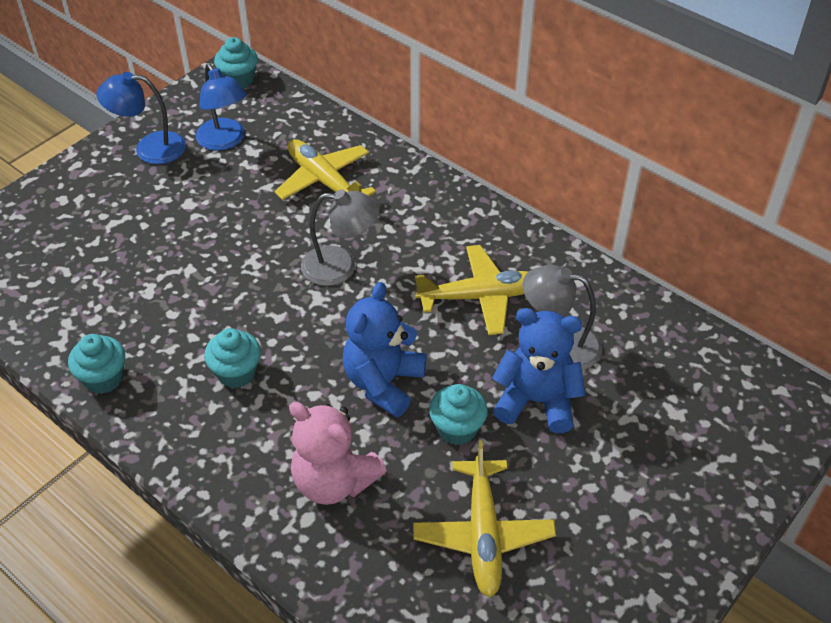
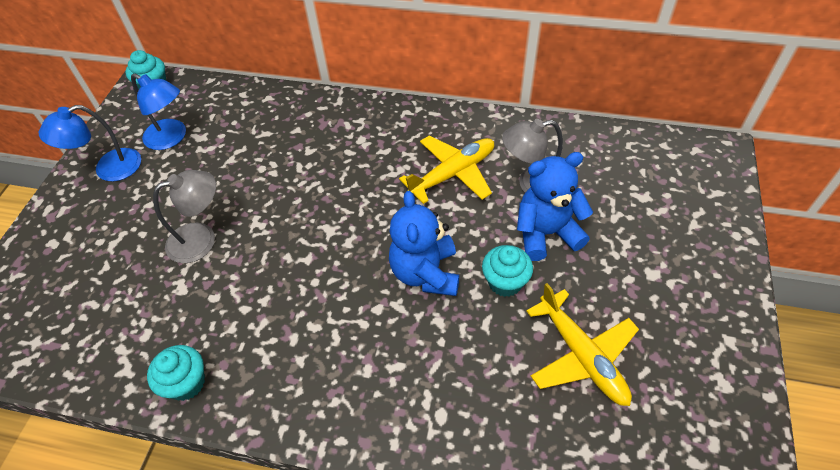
camera: 25 degrees left, 5 degrees up
(236, 373) = (302, 321): turquoise cupcake -> none
(324, 181) = (275, 137): yellow plane -> none
(334, 481) = (441, 372): pink teddy bear -> none
(340, 266) = (331, 197): grey lamp -> grey lamp (201, 239)

